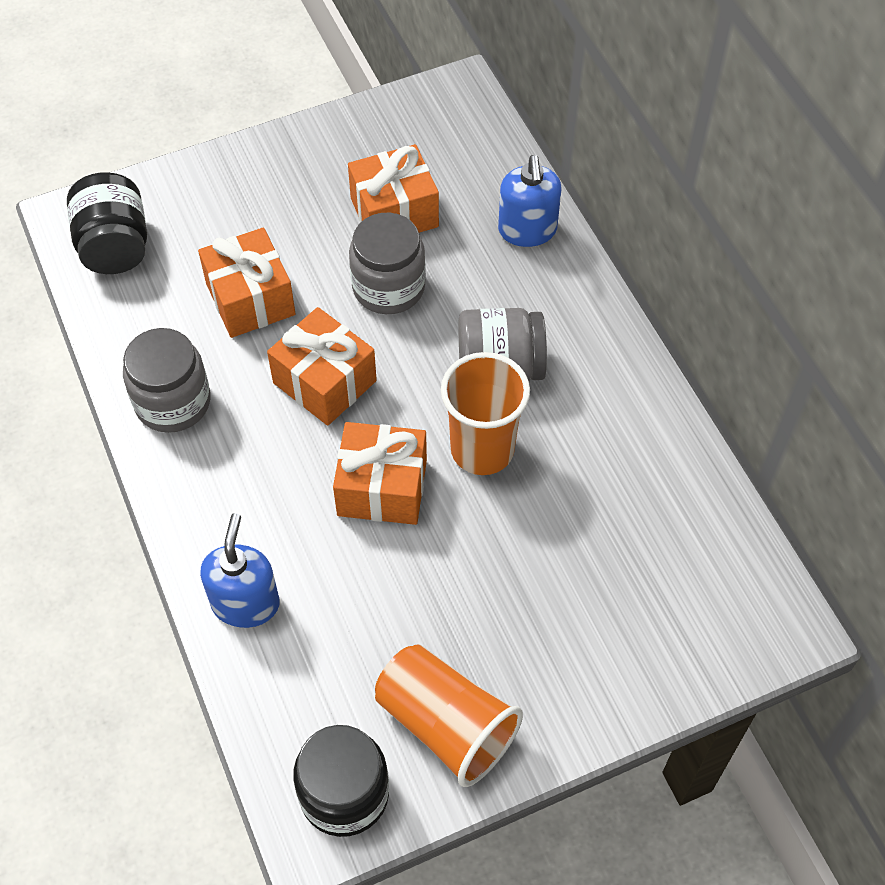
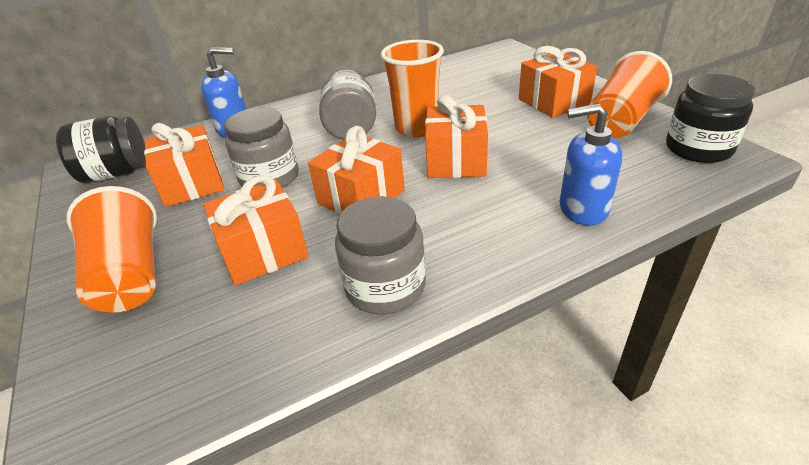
camera: 90 degrees left, 20 degrees down
(115, 246) = (150, 381): black jar -> black jar (117, 173)
(242, 199) = (130, 275): none -> orange cup
(531, 650) = (553, 102): none -> orange gift

